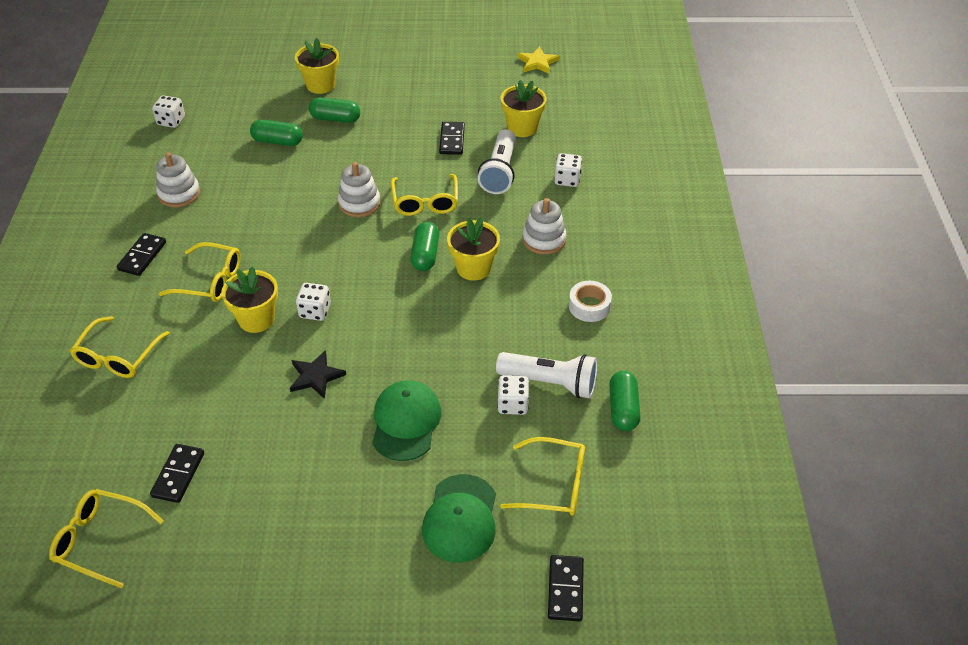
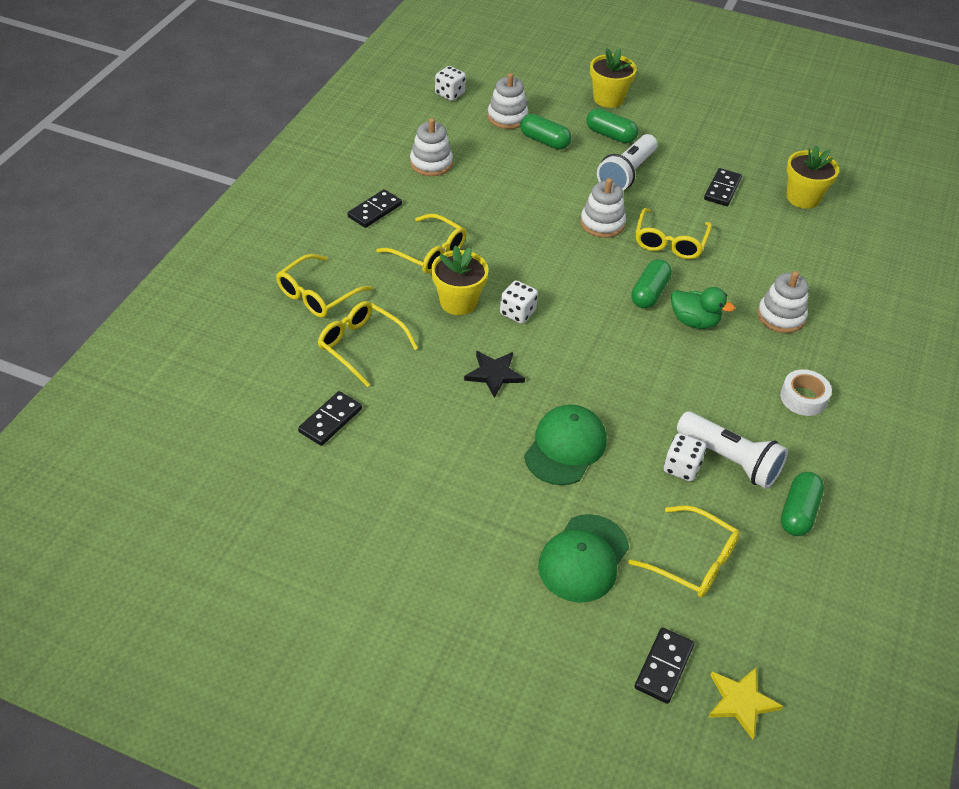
camera: 20 degrees right, 0 degrees up
(100, 540) = (239, 454): yellow glasses -> yellow glasses (361, 346)
(234, 128) = (507, 117): none -> white stacking toy
(473, 268) = (694, 321): yellow flower pot -> green duck
(499, 172) = (760, 235): white flashlight -> white flashlight (626, 174)
(537, 62) = (846, 137): yellow star -> yellow star (741, 702)
(567, 180) = (831, 264): white dice -> none

